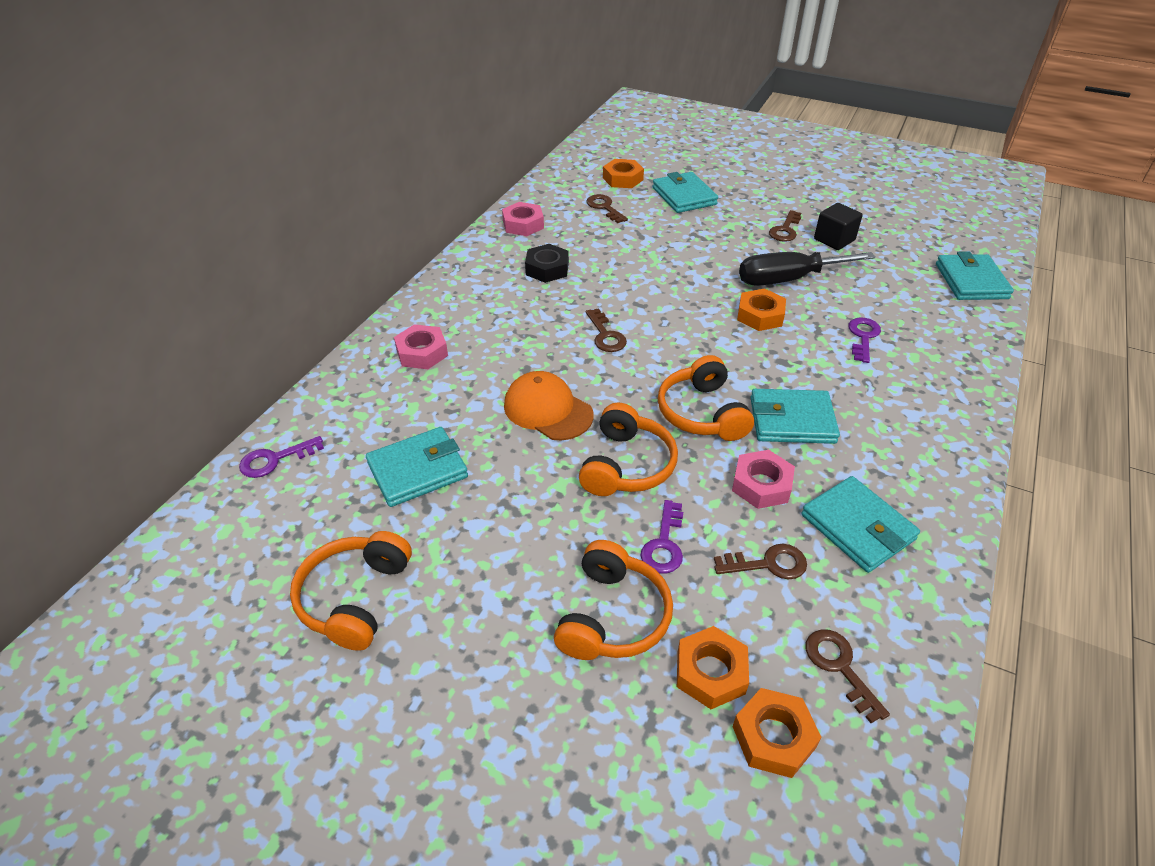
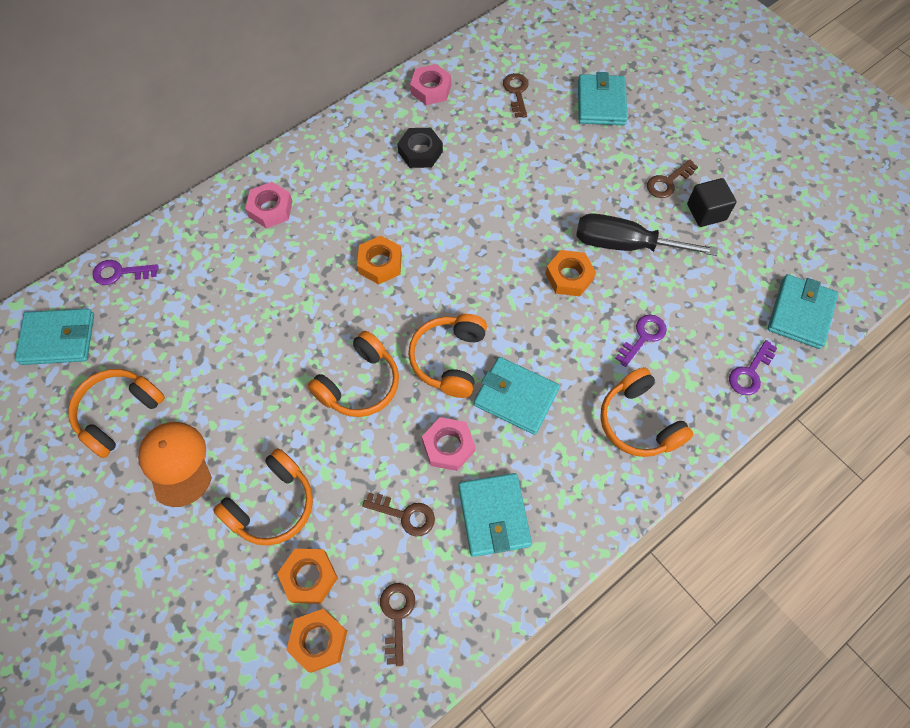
camera: 25 degrees right, 20 degrees up
(418, 470) = (210, 324): turquoise wallet -> turquoise wallet (58, 339)
(548, 410) = (332, 306): orange cap -> orange cap (176, 463)
(605, 335) = (423, 247): brown key -> none
(622, 179) = (557, 59): orange nut -> orange nut (380, 263)
(664, 544) = (343, 465): purple key -> purple key (750, 372)
(918, 400) = (638, 422): none -> orange headphones

